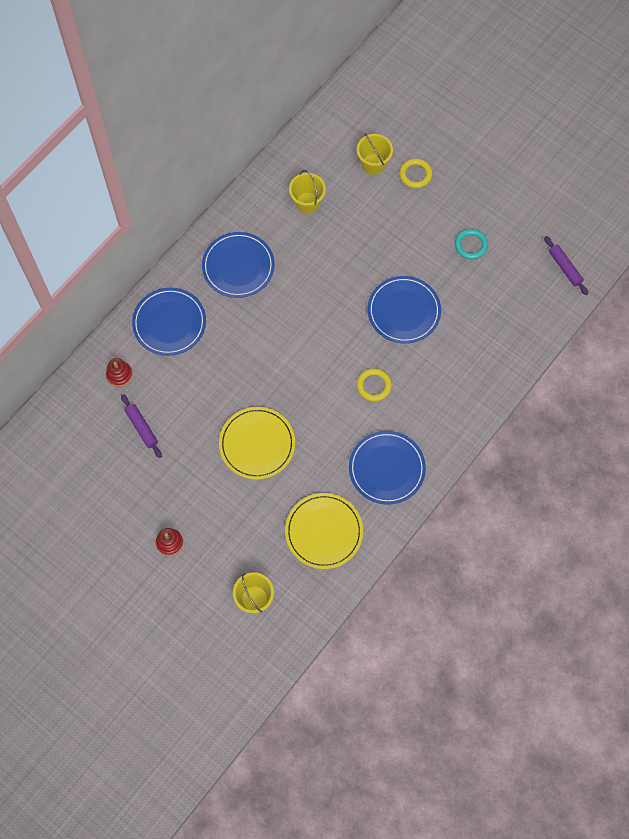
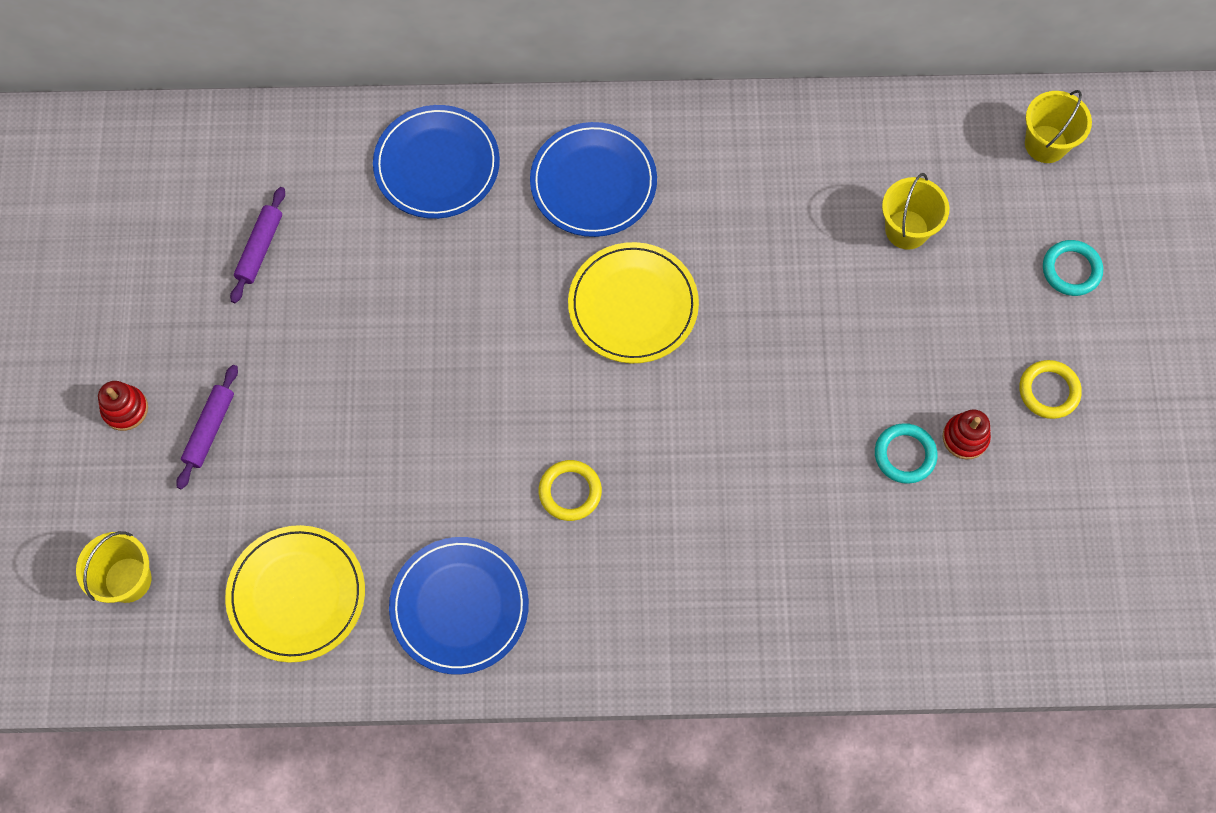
camera: 50 degrees right, 0 degrees up
(119, 374) = (312, 164): red stacking toy -> red stacking toy (965, 437)
(257, 444) = (355, 408): yellow plate -> yellow plate (633, 305)
(307, 203) = (767, 193): yellow bucket -> yellow bucket (1045, 144)
(404, 311) = (719, 444): blue plate -> none
(415, 174) = (943, 296): yellow ring -> yellow ring (1048, 391)
(446, 119) = (1071, 270): none -> turquoise ring
(565, 268) = (993, 615): purple rolling pin -> purple rolling pin (210, 429)

